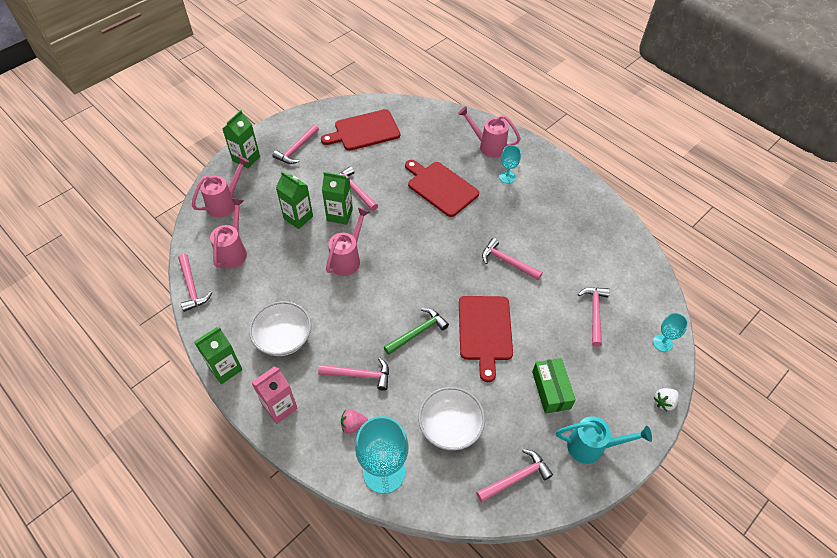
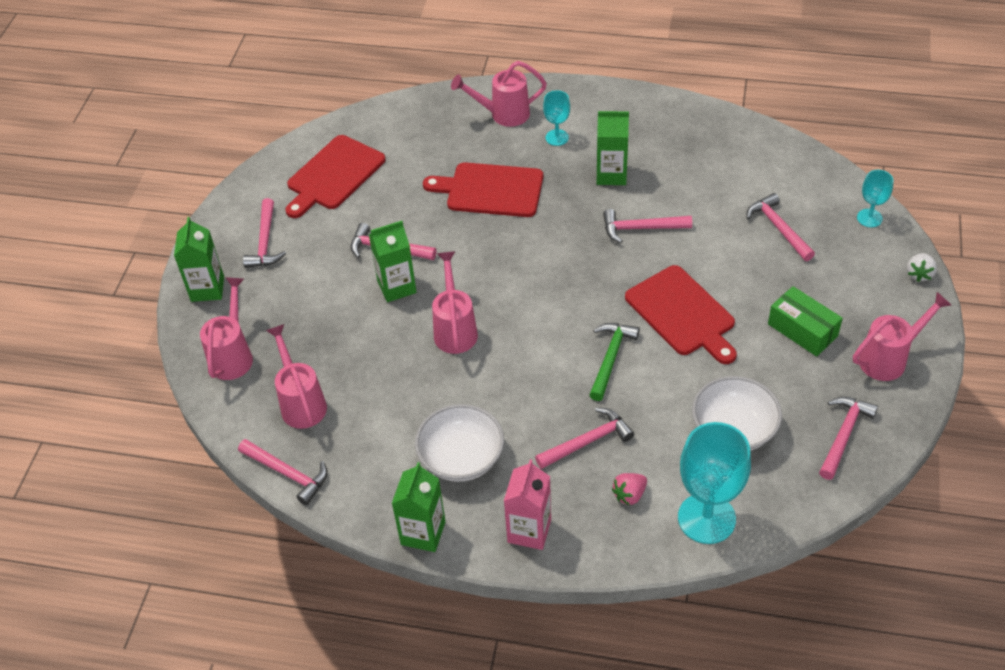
camera: 30 degrees left, 5 degrees down
(298, 217) = (347, 318): green carton -> green carton (611, 175)
(592, 447) = (889, 358): turquoise watering can -> pink watering can

